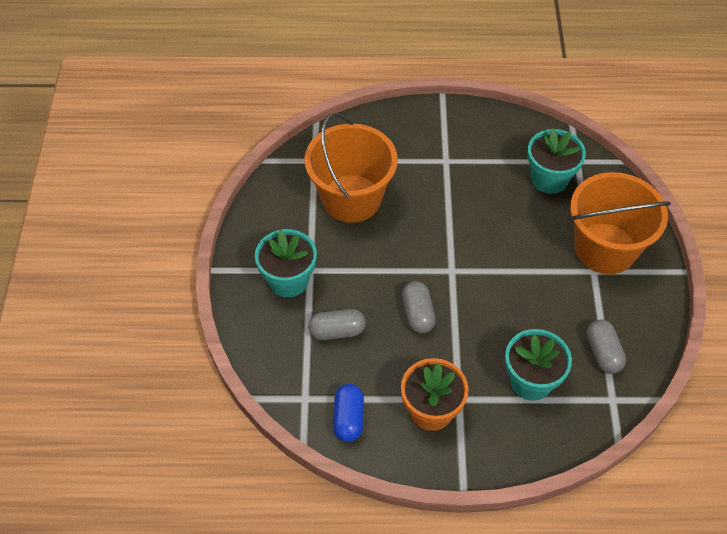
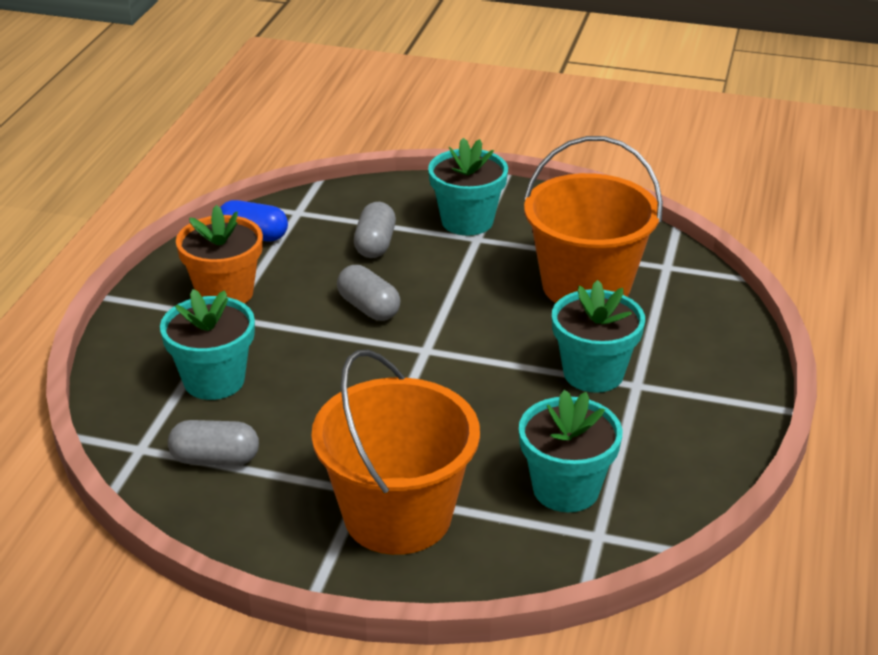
camera: 105 degrees right, 20 degrees down
(417, 314) = (368, 308): grey capsule -> grey capsule turned 45 degrees clockwise
(443, 181) = (593, 373): none -> turquoise flower pot

